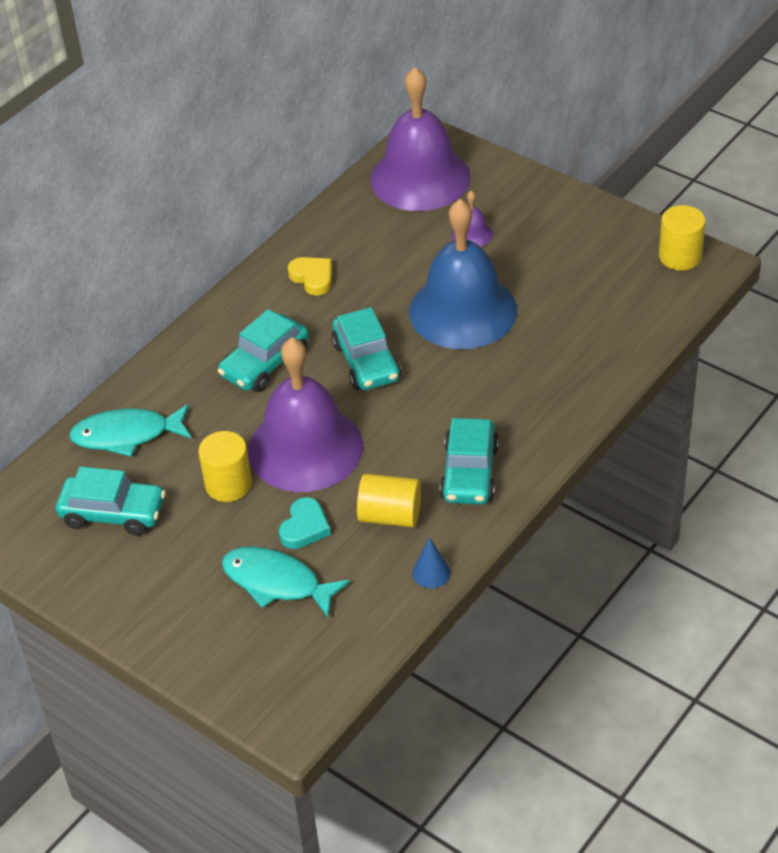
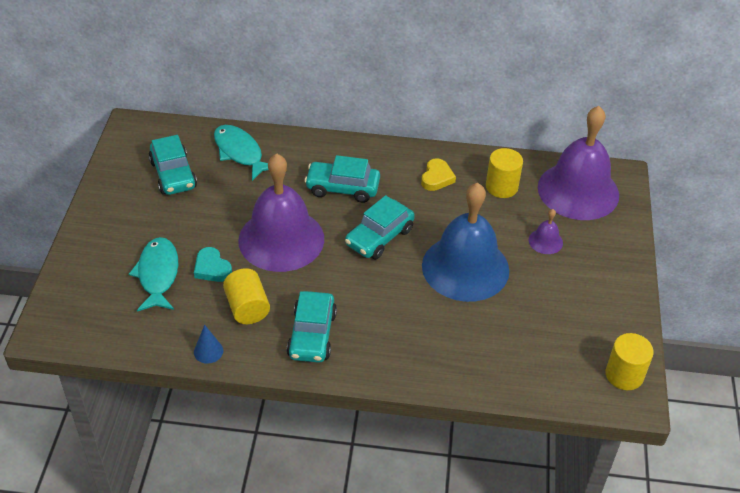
camera: 55 degrees right, 0 degrees up
(228, 484) = (227, 216): yellow cylinder -> yellow cylinder (501, 187)
(304, 527) = (212, 268): turquoise heart -> turquoise heart turned 60 degrees clockwise
(469, 473) = (312, 335): turquoise car -> turquoise car turned 60 degrees counterclockwise

